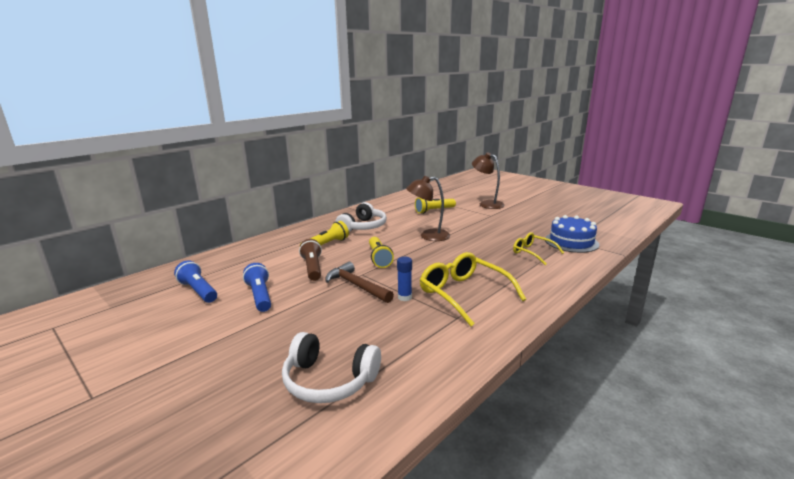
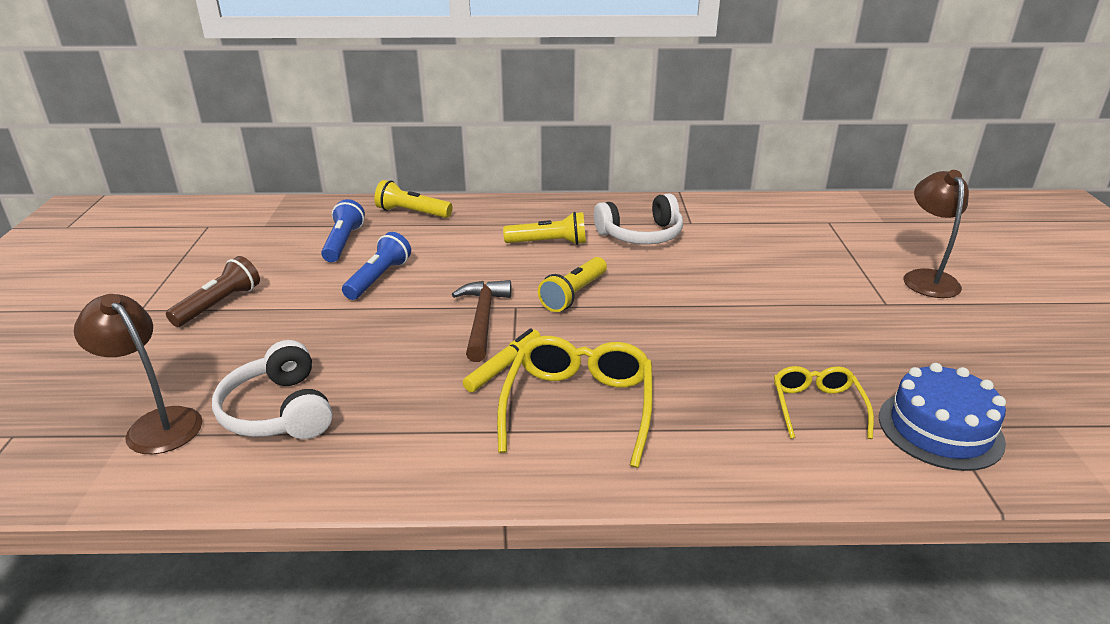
camera: 45 degrees right, 10 degrees up
(312, 268) = (480, 269): brown flashlight -> brown flashlight (219, 304)
(404, 297) = (503, 366): blue glue stick -> yellow marker
(428, 236) = (704, 292): brown lamp -> brown lamp (156, 423)
(434, 211) = (799, 252): yellow flashlight -> yellow flashlight (412, 212)

